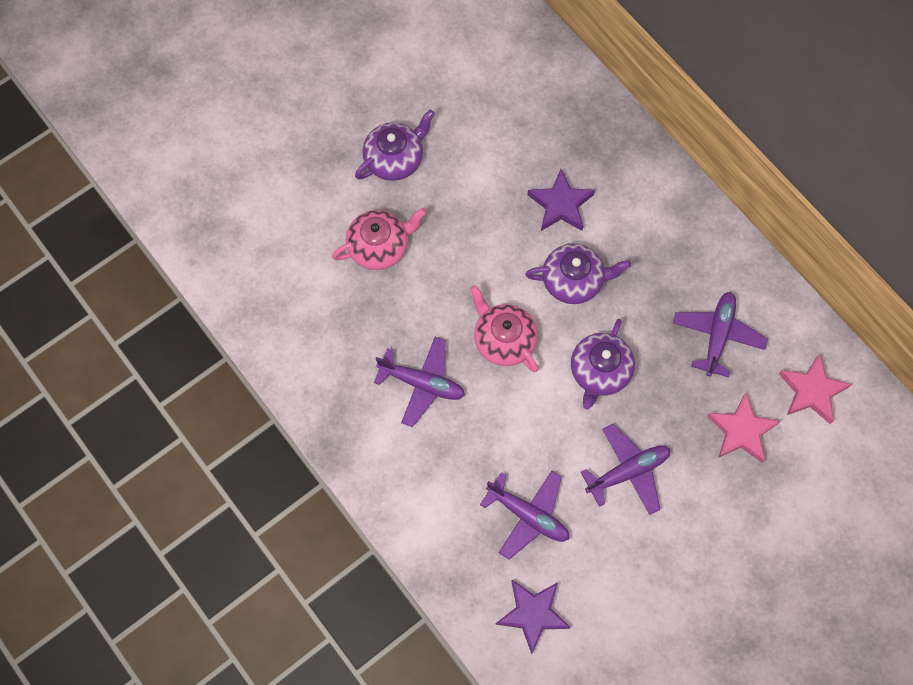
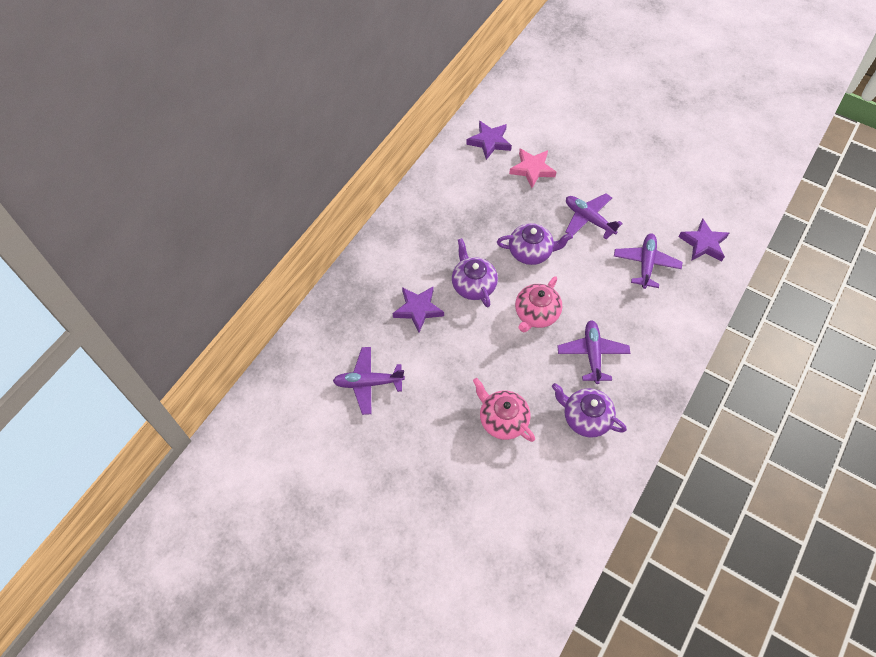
camera: 110 degrees left, 10 degrees down
(395, 159) = (424, 435): purple teapot -> purple teapot (585, 418)
(717, 335) = (475, 196): purple plane -> purple plane (368, 383)
(811, 391) = (489, 142): pink star -> purple star

